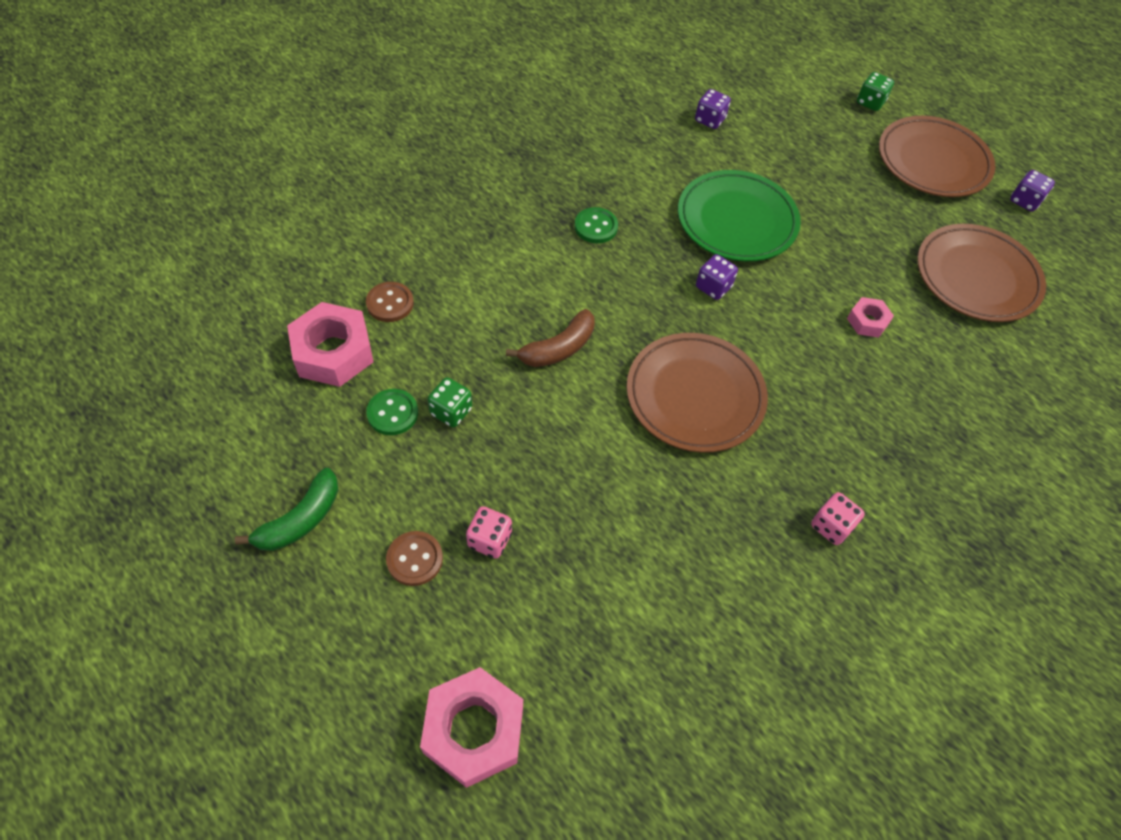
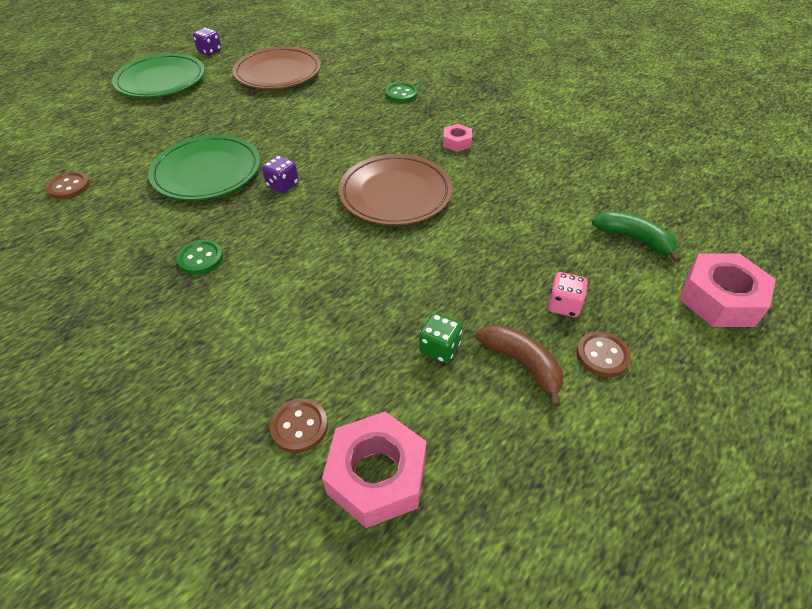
camera: 90 degrees left, 10 degrees down
(301, 519) = (600, 461): green banana -> green banana (634, 239)
(392, 413) = (451, 398): green button -> green button (401, 94)
(558, 348) = (355, 276): brown banana -> brown banana (522, 364)
(710, 120) = (69, 187): purple dice -> brown button
(831, 526) = (489, 137): pink dice -> none
(867, 321) = (317, 116): pink nut -> pink nut (457, 142)
(870, 102) = (82, 103): green dice -> none
(932, 161) = (161, 81): brown plate -> green plate

